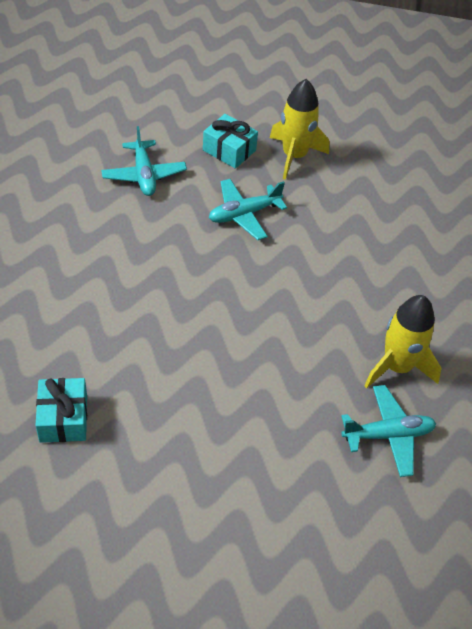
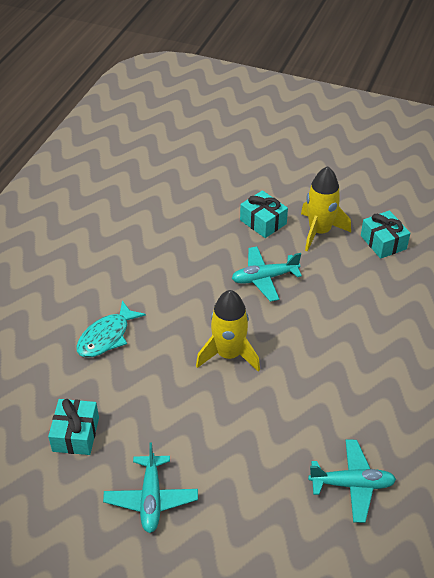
camera: 15 degrees right, 5 degrees down
(76, 300) = (106, 337): none -> turquoise fish
(144, 175) = (185, 237): turquoise plane -> turquoise plane (151, 499)
(366, 162) = (383, 242): none -> turquoise gift
(397, 367) = (373, 425): yellow rocket -> yellow rocket (229, 354)

